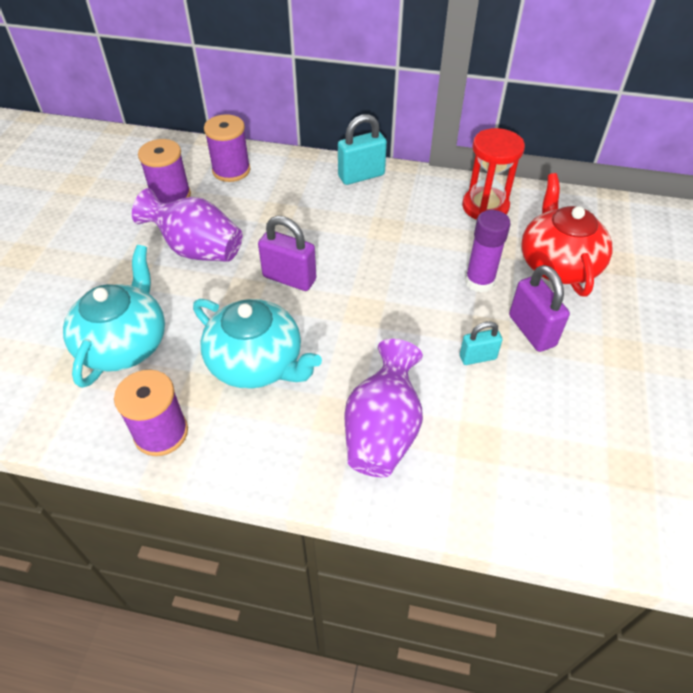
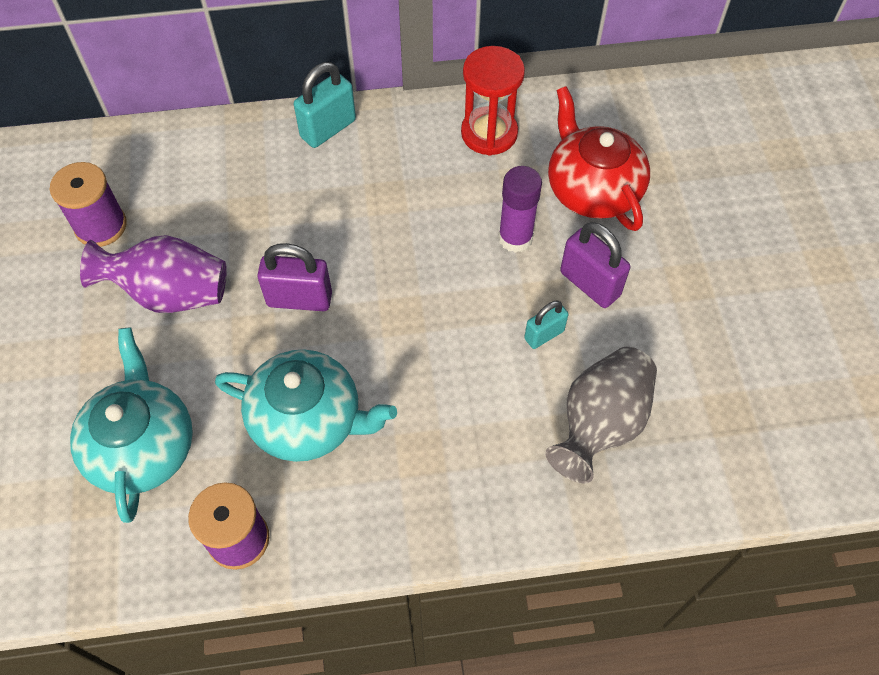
camera: 20 degrees left, 10 degrees up
(231, 170) = (161, 165): purple spool -> none
(382, 431) = (475, 455): purple vase -> none
(503, 441) = (600, 424): none -> grey vase

